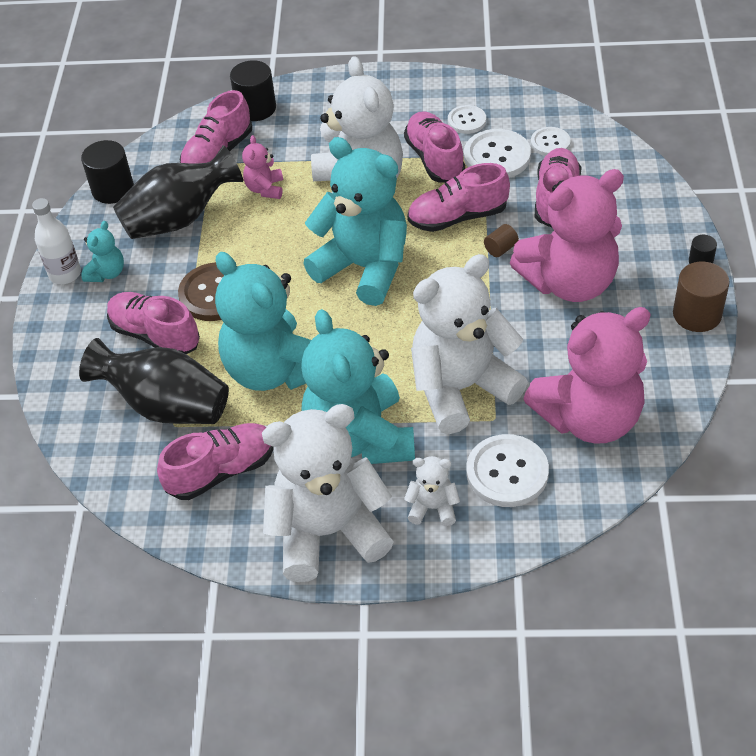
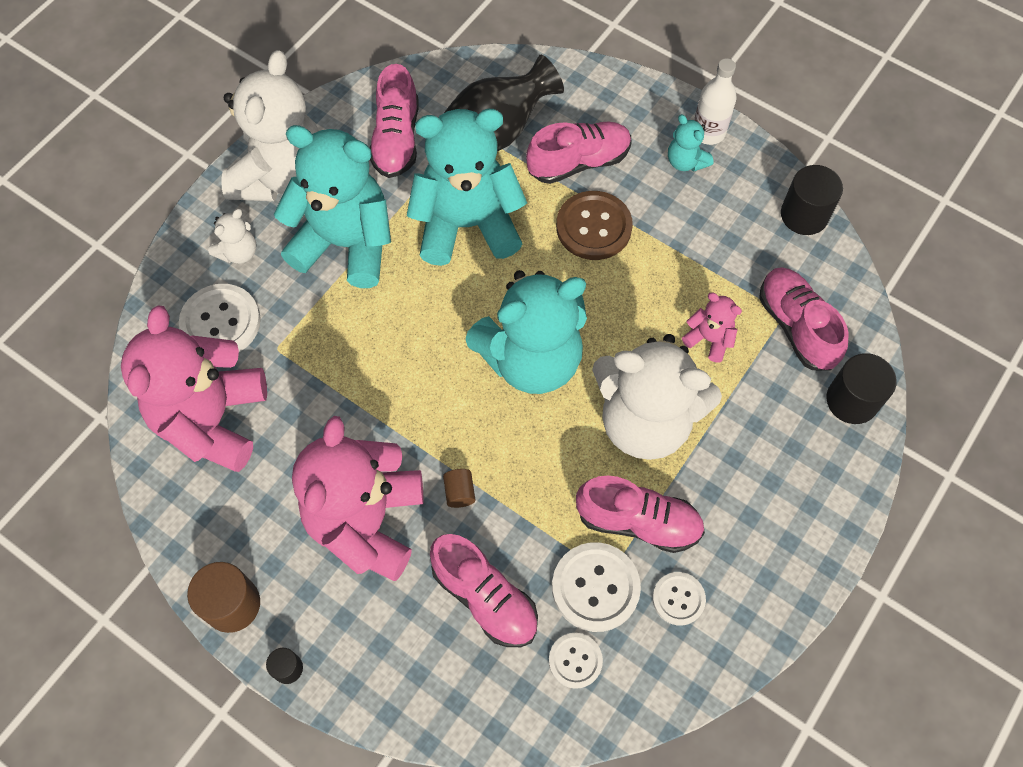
camera: 120 degrees right, 15 degrees up
(180, 219) = (718, 248): black vase -> none
(458, 217) = (534, 484): pink shoe -> none
(461, 388) = (328, 346): white teddy bear -> none

